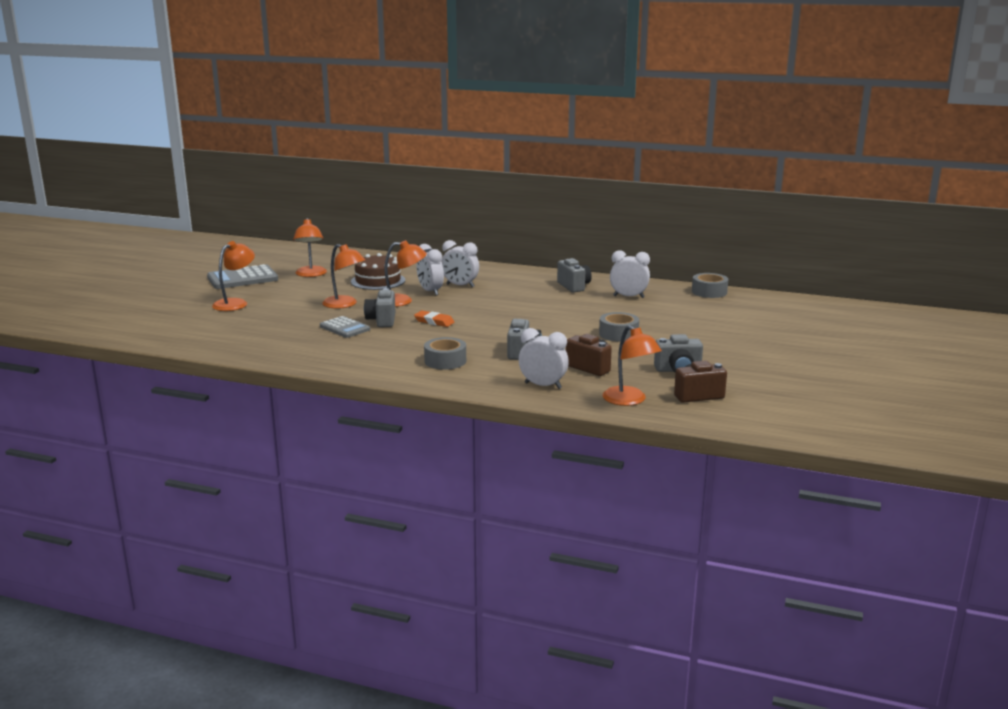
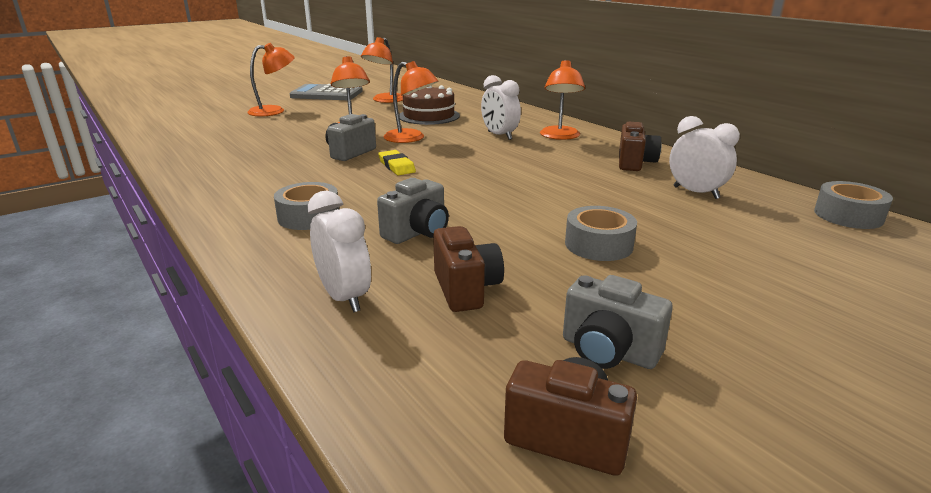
camera: 35 degrees right, 5 degrees up
(345, 328) = (302, 152): grey calculator -> none
(430, 291) = (457, 135): white clock -> none
(434, 321) = (396, 166): orange eraser -> yellow eraser
(574, 286) = (634, 163): grey camera -> brown camera
(629, 400) = (419, 388): orange lamp -> orange lamp (560, 136)

